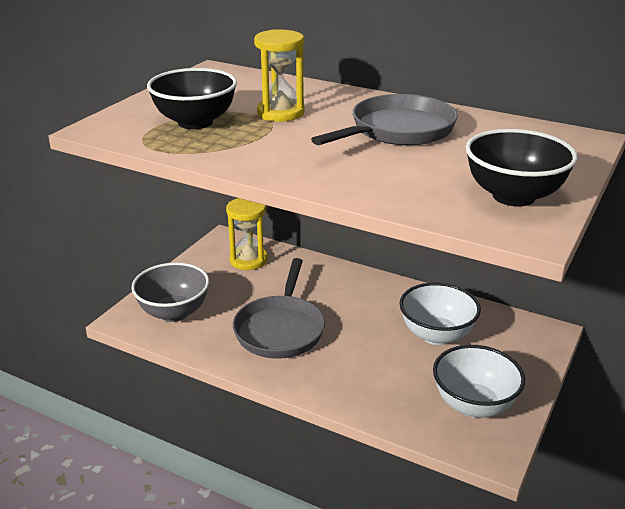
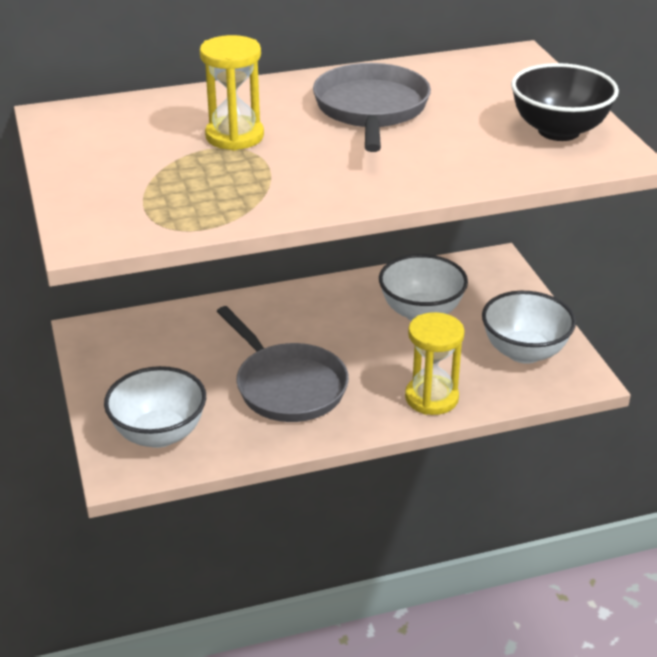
camera: 45 degrees left, 5 degrees up
(174, 312) = (159, 434): grey bowl -> white bowl
(195, 122) = (174, 183): black bowl -> none
(248, 260) = (149, 340): yellow hourglass -> yellow hourglass (431, 398)

